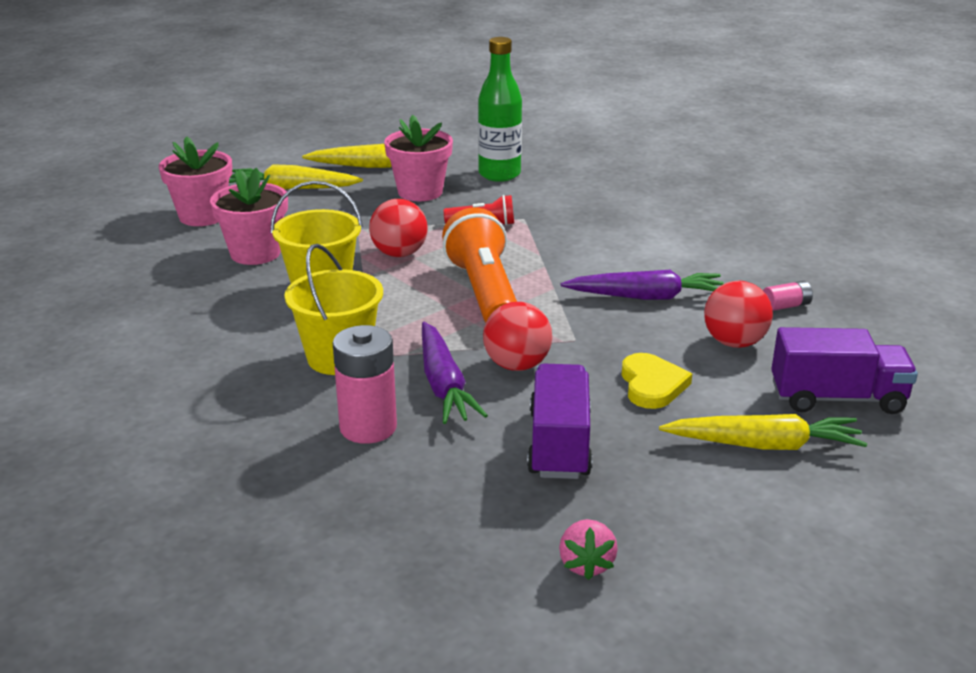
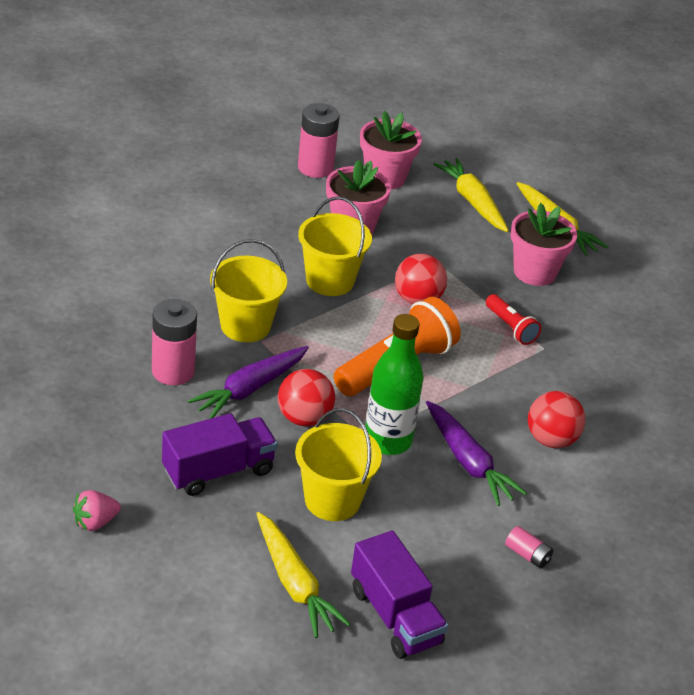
camera: 55 degrees right, 10 degrees up
(138, 245) = (315, 168): none -> pink battery
(499, 174) = (616, 306): green bottle -> green bottle (388, 440)
(652, 385) = (332, 500): yellow heart -> yellow bucket
(734, 342) = (435, 534): red ball -> red ball (551, 439)

